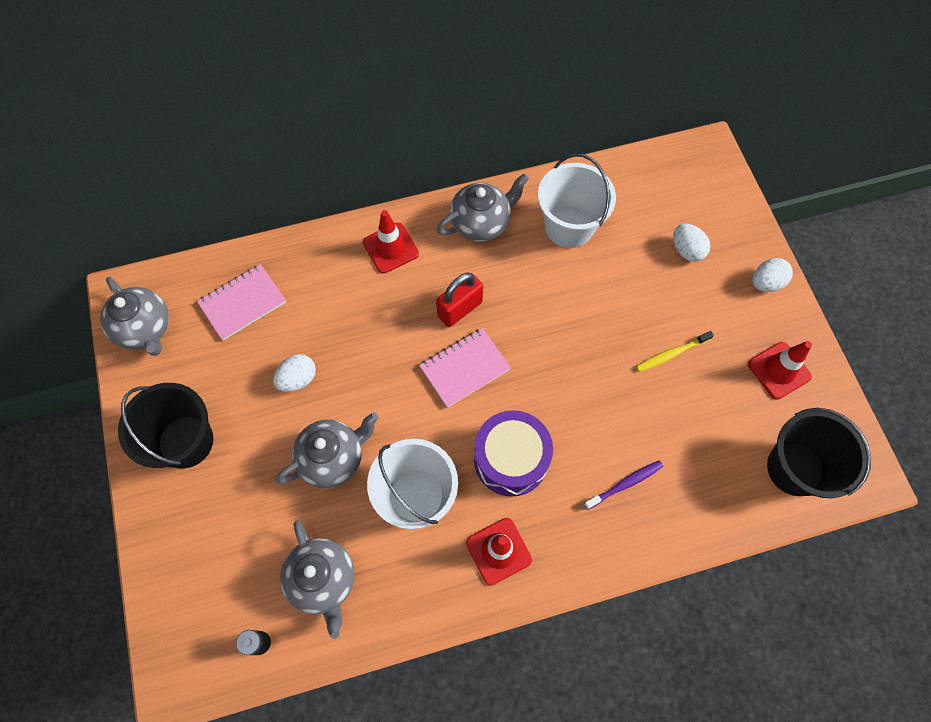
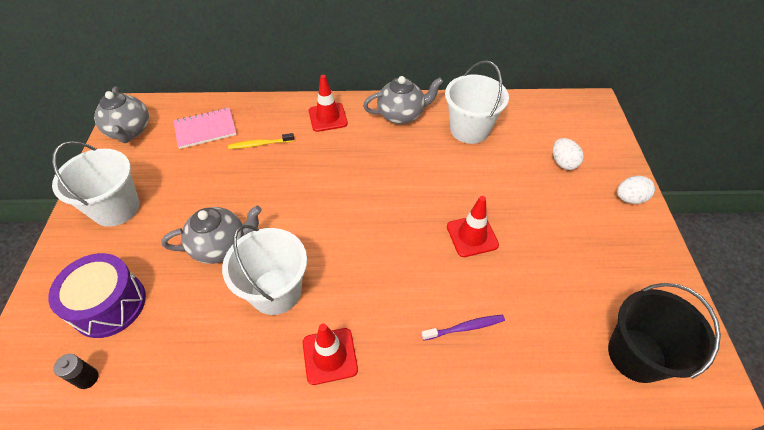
camera: 15 degrees right, 15 degrees down
(186, 441) = (116, 208): black bucket -> white bucket
(298, 379) = (221, 185): white egg -> none
(323, 580) = (167, 339): grey teapot -> none
(460, 309) = (365, 165): red padlock -> none
(464, 368) = (353, 206): pink notebook -> none
(511, 459) = (368, 282): purple drum -> purple drum (109, 304)
(671, 354) = (533, 233): yellow toothbrush -> yellow toothbrush (260, 144)
(779, 370) = (632, 267): red traffic cone -> red traffic cone (472, 236)

